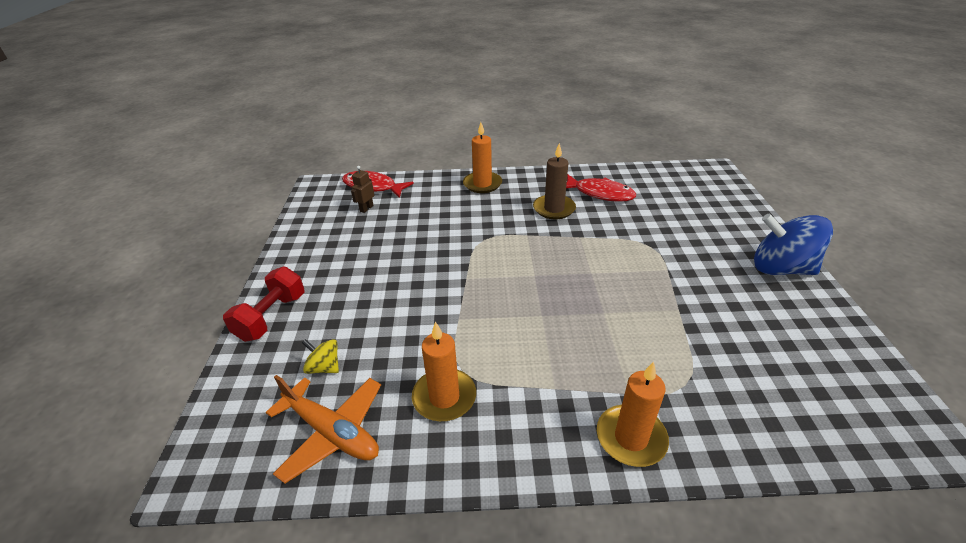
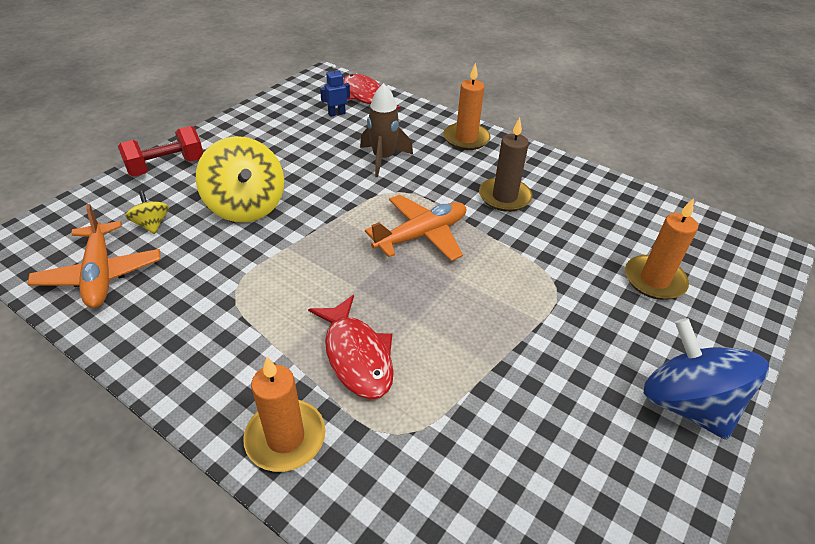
camera: 35 degrees right, 5 degrees up
(366, 208) = (336, 113): brown robot -> blue robot
(387, 308) = (246, 206): none -> yellow spinning top
(444, 223) = (383, 159): none -> brown rocket
(444, 397) = (196, 300): orange candle -> orange candle (654, 280)
(537, 259) = (422, 235): none -> orange plane
(600, 193) = (577, 206): red fish -> red fish (356, 355)

